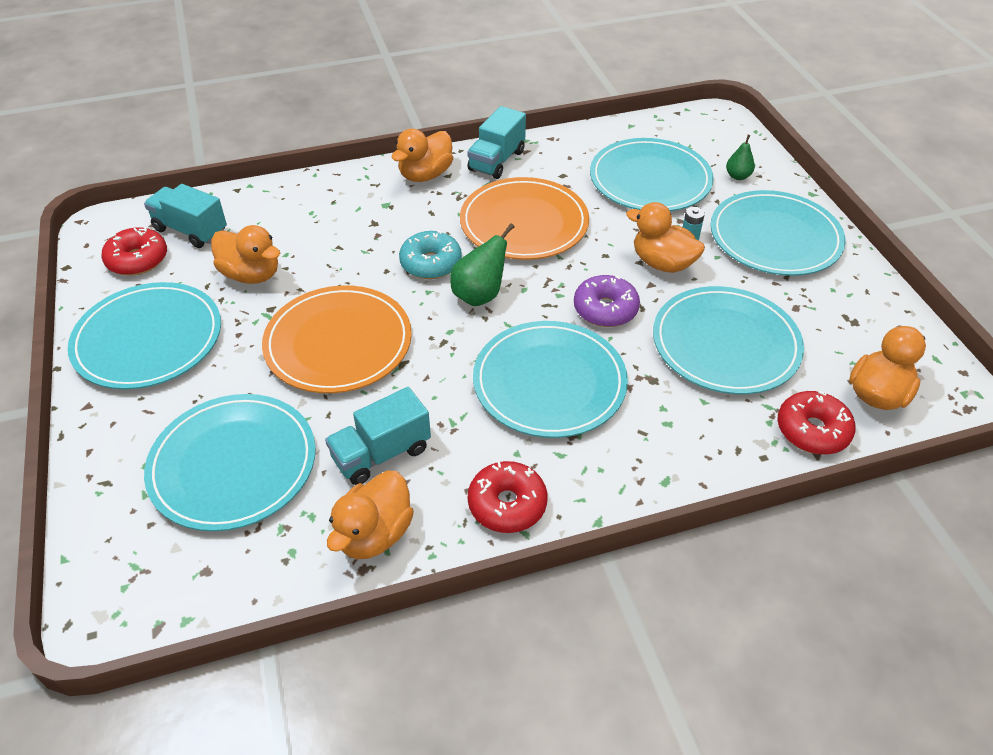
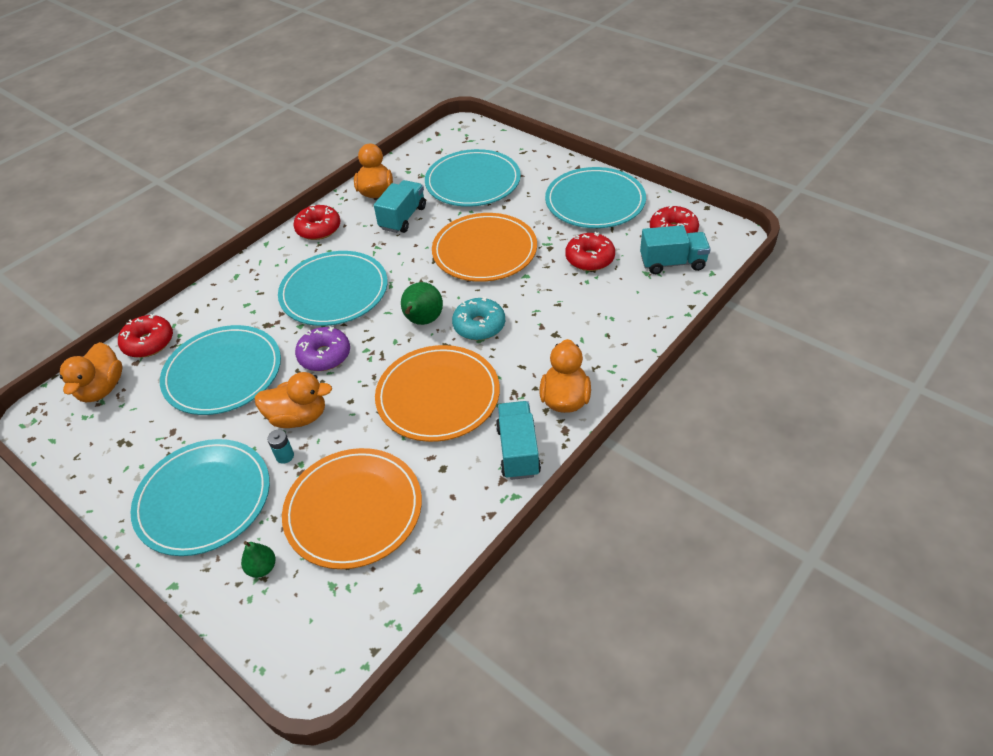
camera: 150 degrees right, 0 degrees up
(251, 274) = (589, 258): orange duck -> red donut
(650, 180) = (353, 510): turquoise plate -> orange plate

